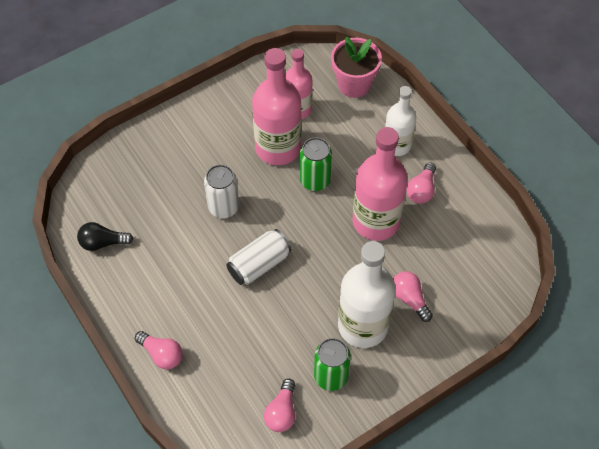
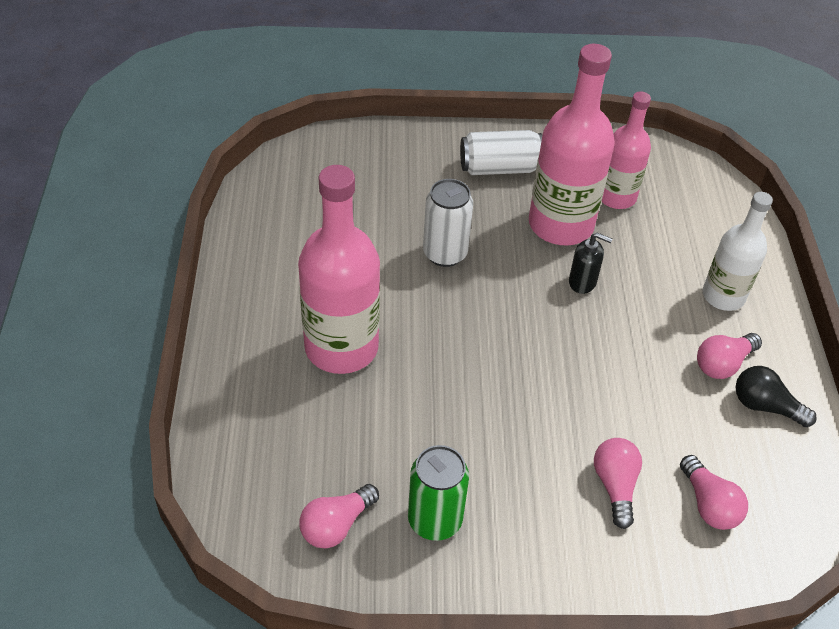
camera: 30 degrees right, 10 degrees down
(103, 242) = (275, 218): black light bulb -> black light bulb (765, 406)
(161, 354) = (243, 370): pink light bulb -> pink light bulb (708, 504)
(259, 264) = (441, 336): white can -> white can (499, 168)
(315, 180) = (582, 282): green can -> black soap dispenser
(354, 84) = (710, 204): pink flower pot -> none
(363, 326) = (525, 482): white bottle -> none
(376, 221) = (632, 368): pink bottle -> pink bottle (341, 347)

